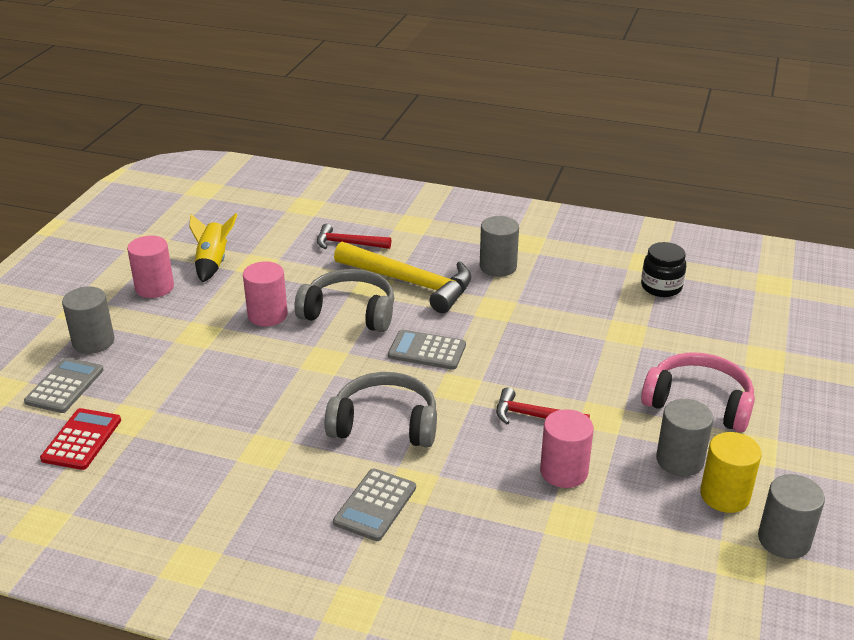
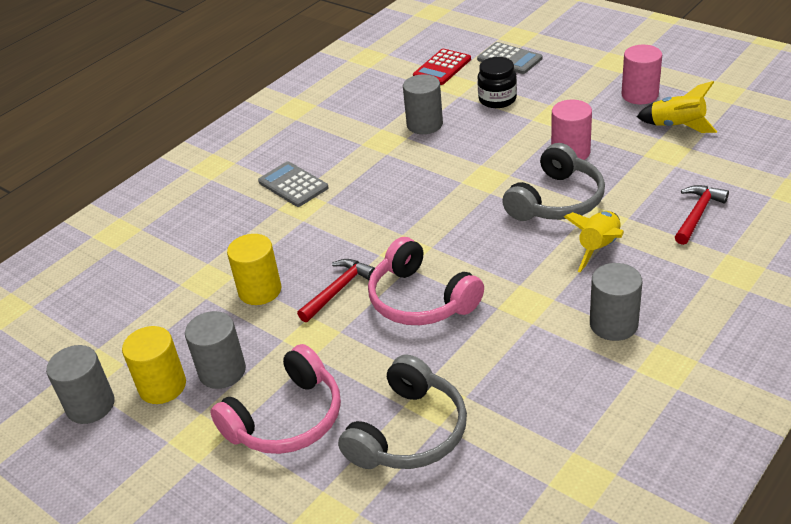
camera: 115 degrees right, 5 degrees up
(82, 439) = (442, 68): red calculator -> red calculator turned 90 degrees clockwise
(93, 342) = (564, 68): grey cylinder -> grey cylinder (424, 124)
(385, 424) = (380, 201): grey headphones -> grey headphones (408, 432)
(410, 283) = (598, 248): yellow hammer -> yellow rocket
(427, 350) = (470, 240): grey calculator -> none
(520, 363) = (421, 299): none -> pink headphones
(564, 471) = (260, 290): pink cylinder -> yellow cylinder
(661, 287) = (516, 471): black jar -> black jar (497, 99)

